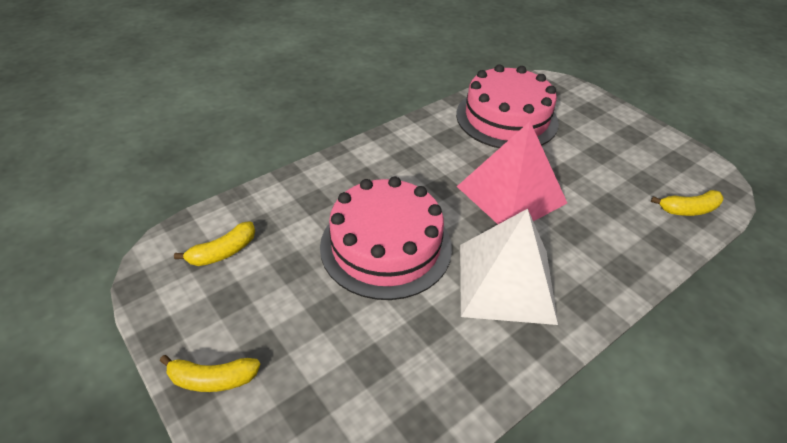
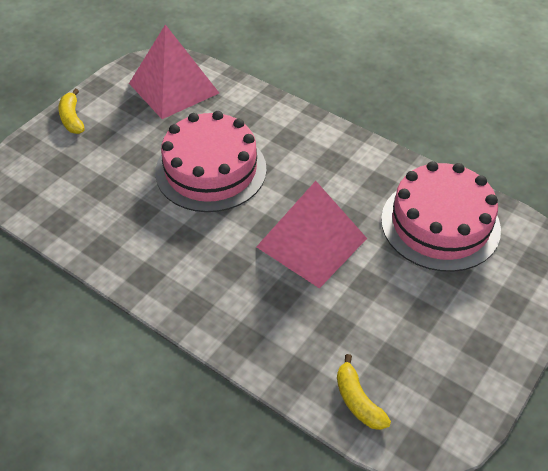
camera: 75 degrees right, 5 degrees up
(223, 252) = (173, 88): yellow banana -> pink pyramid
(506, 282) = (197, 251): white pyramid -> none

